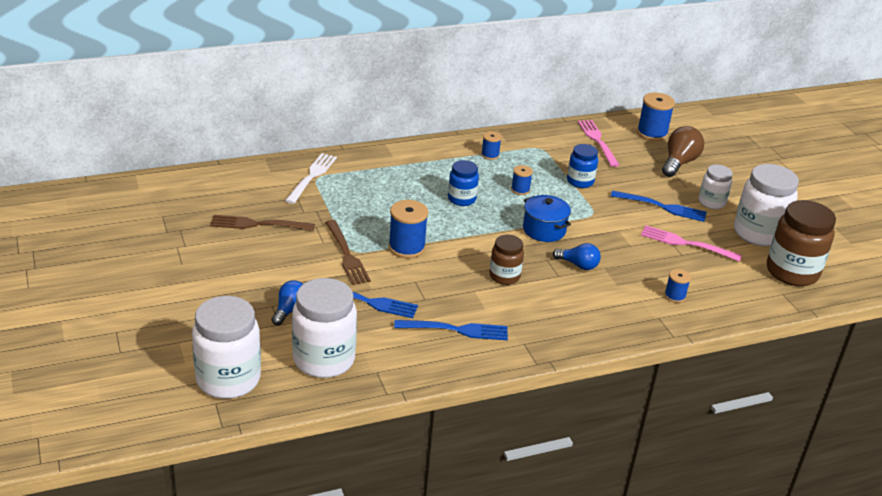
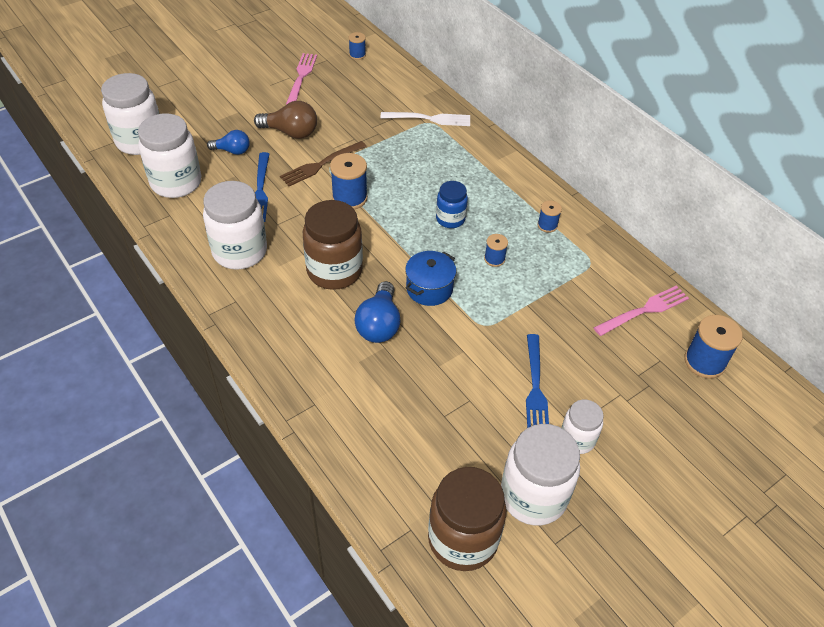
camera: 75 degrees right, 15 degrees up
(258, 224) = (340, 107): brown fork -> none
(456, 330) = (240, 251): blue fork -> white jar
(504, 276) = (334, 271): brown jar -> brown jar, size x1.77
(578, 265) = (379, 324): blue light bulb -> blue light bulb, size x1.54
(580, 181) = (543, 305): blue jar -> none
(675, 296) = (359, 415): blue spool -> blue spool (357, 55)
(679, 163) = (651, 397): brown light bulb -> brown light bulb (291, 132)
(686, 244) = (469, 419): pink fork -> pink fork (301, 77)

